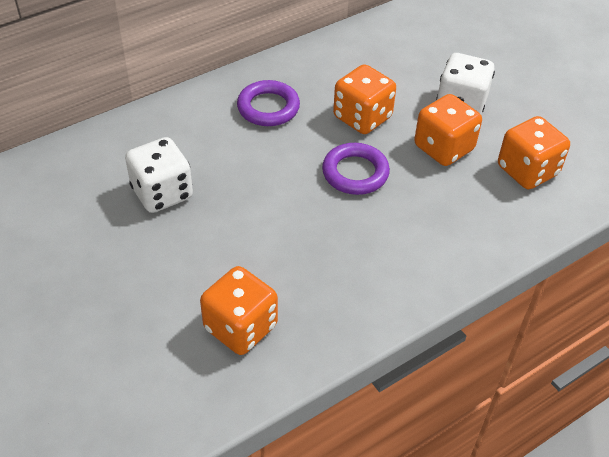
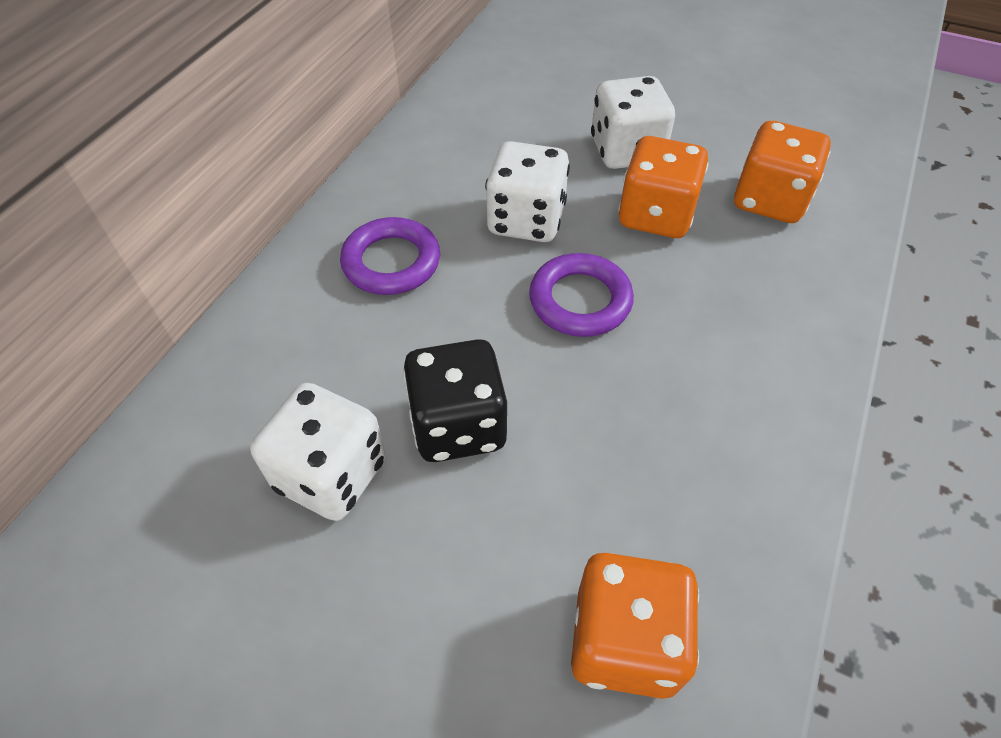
camera: 30 degrees left, 5 degrees up
(238, 201) = (458, 425): none -> black dice
(362, 118) = (526, 220): orange dice -> white dice

